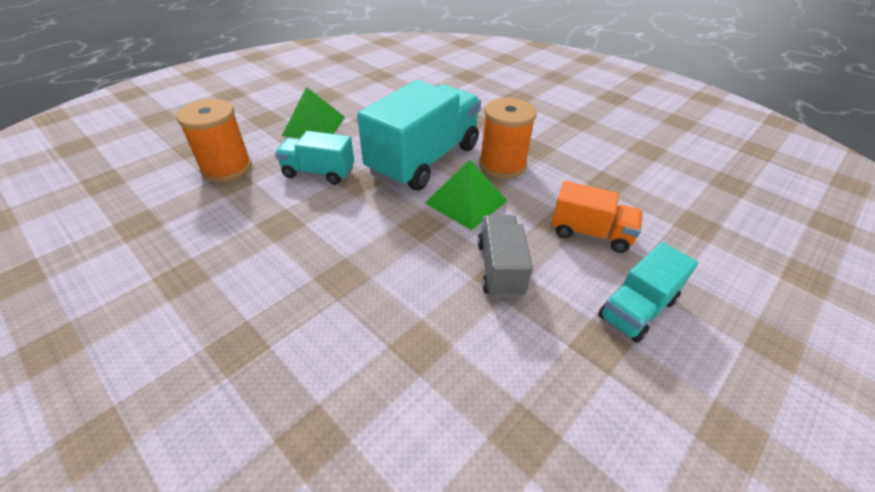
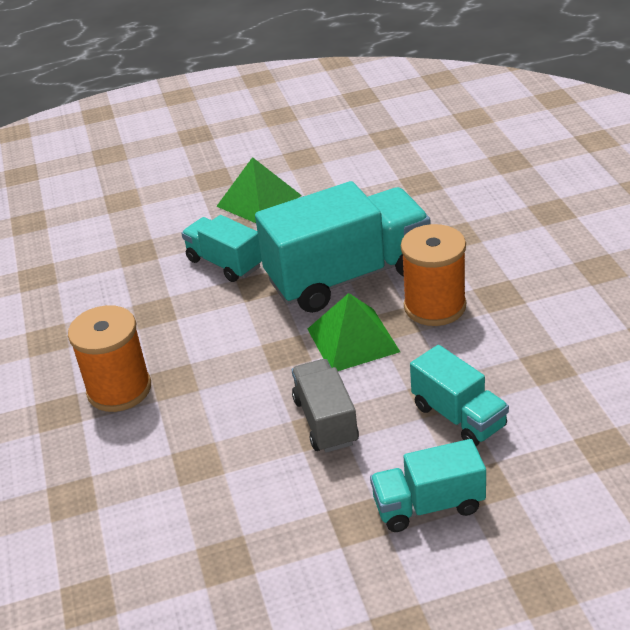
camera: 35 degrees right, 5 degrees down
(227, 168) = (141, 235): orange spool -> orange spool (119, 389)
(500, 268) = (326, 421): grey truck -> grey truck turned 45 degrees counterclockwise
(590, 233) = (458, 416): orange truck -> turquoise truck

